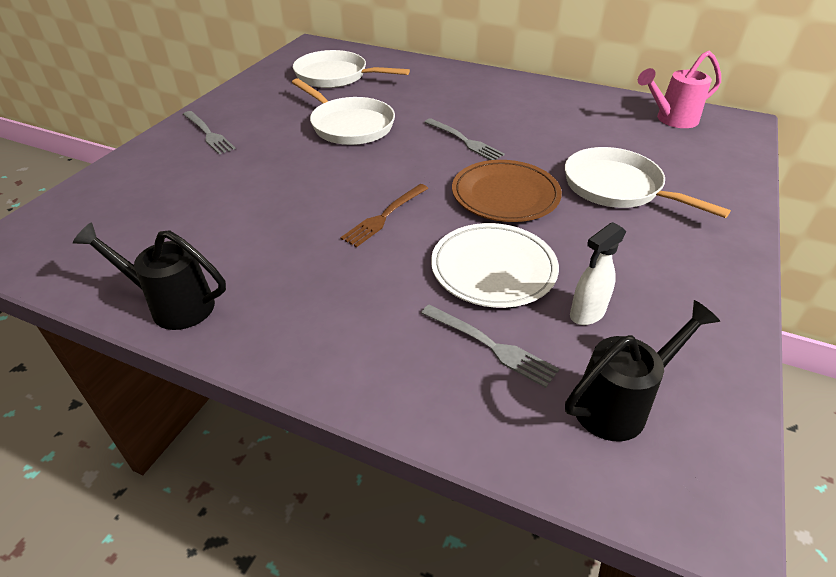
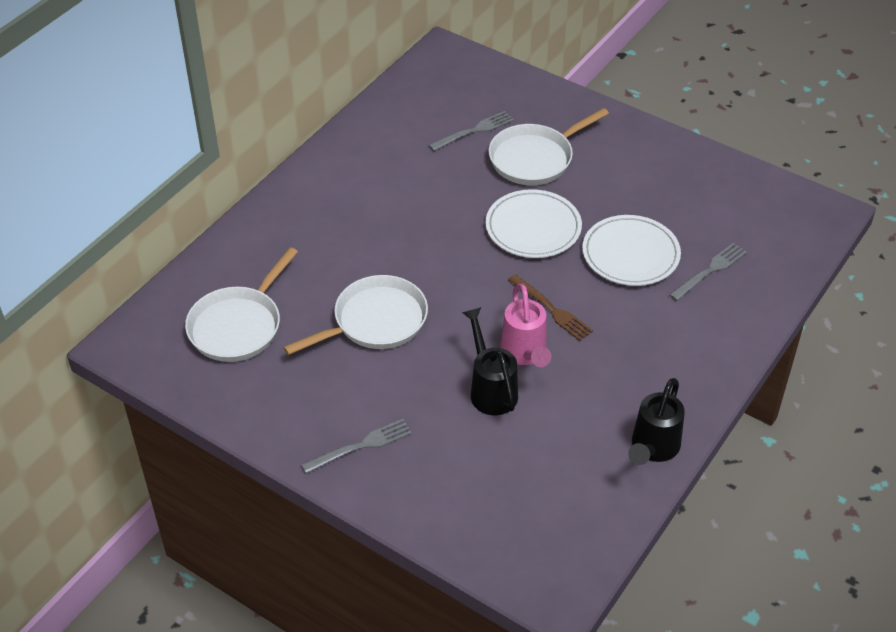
camera: 80 degrees left, 5 degrees up
(465, 141) = (433, 236): grey fork -> grey fork (474, 130)
(505, 195) = (533, 227): brown plate -> white plate
(586, 314) = (684, 217): white spray bottle -> none
(620, 404) = (760, 224): black watering can -> black watering can (490, 389)
(671, 120) = (428, 90): pink watering can -> pink watering can (525, 354)

